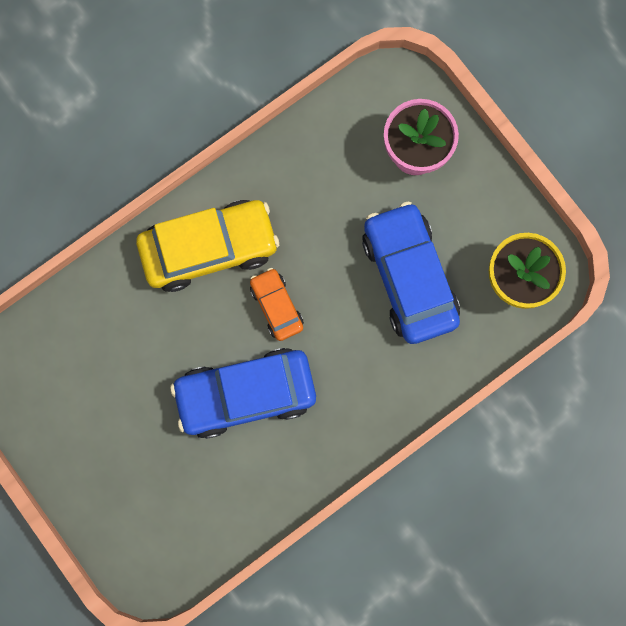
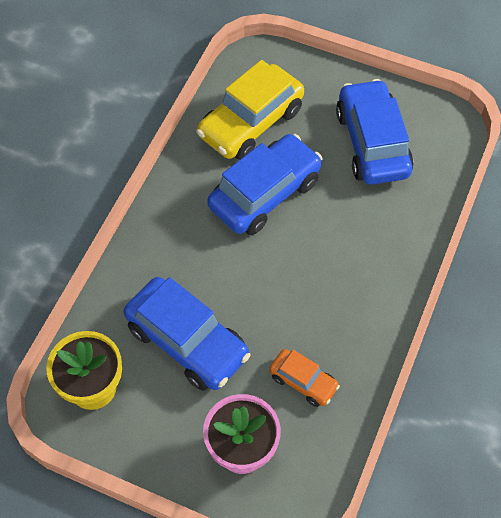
camera: 150 degrees right, 20 degrees down
(99, 392) = (372, 143): none -> blue car
(209, 248) = (363, 278): yellow car -> yellow car (251, 123)
(276, 306) = (282, 264): orange car -> orange car (303, 381)

